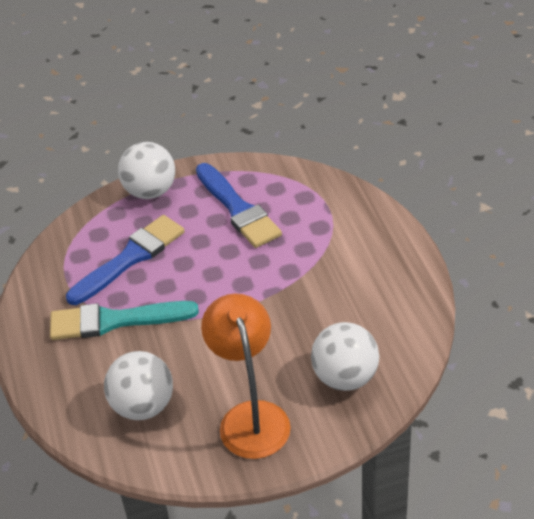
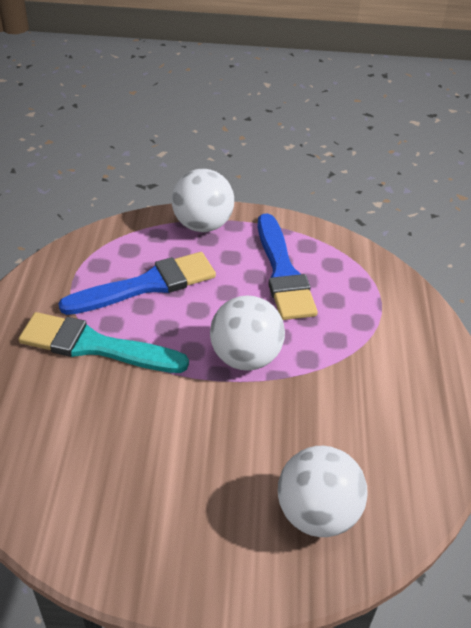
camera: 15 degrees right, 0 degrees up
(143, 406) = (71, 456): white ball -> white ball (245, 357)
(251, 417) = (183, 519): orange lamp -> none

